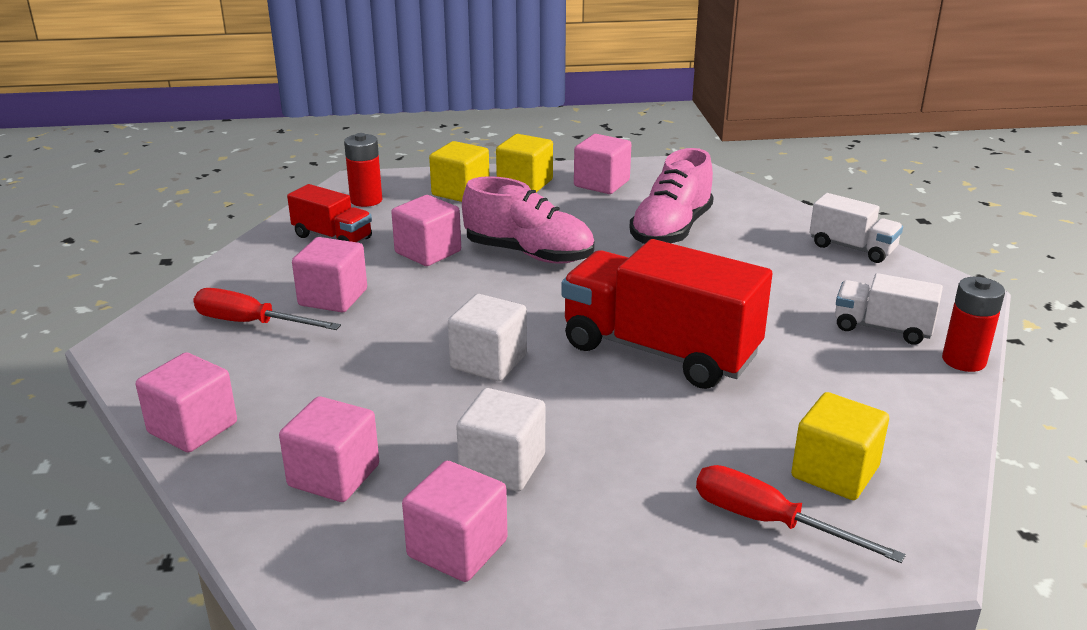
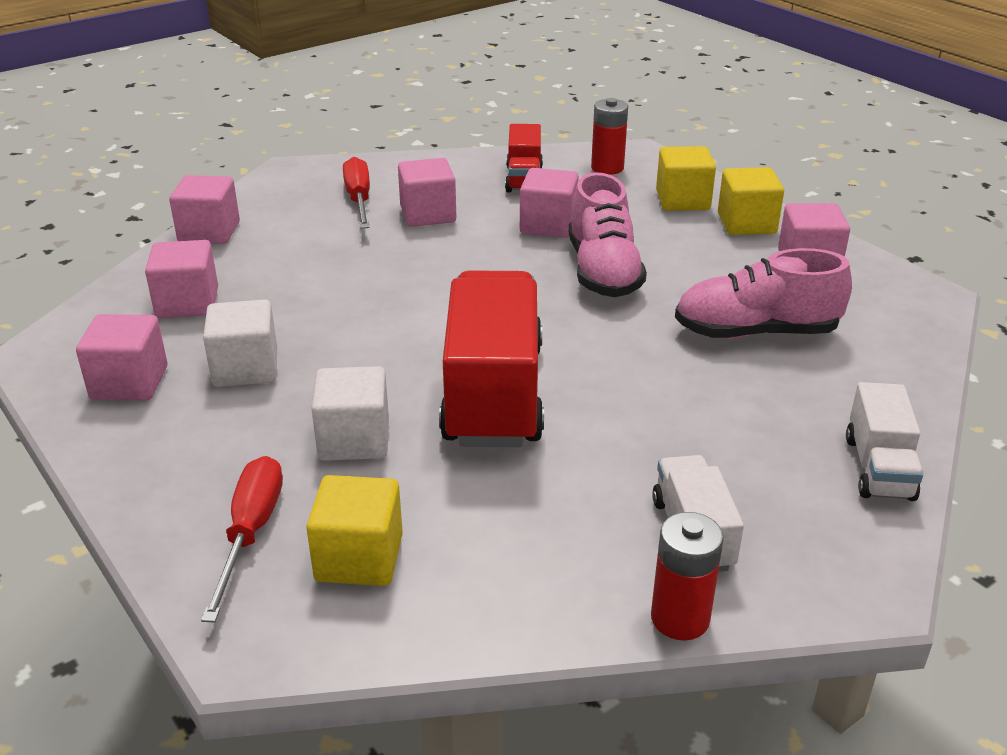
camera: 60 degrees right, 5 degrees up
(489, 362) = (393, 313): white cube -> white cube (354, 440)

